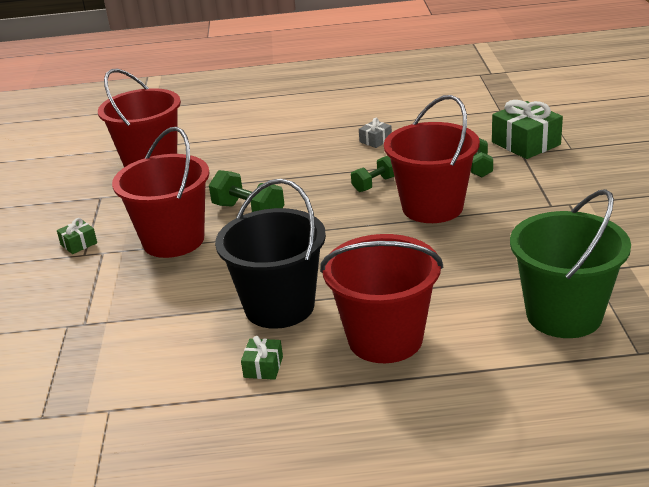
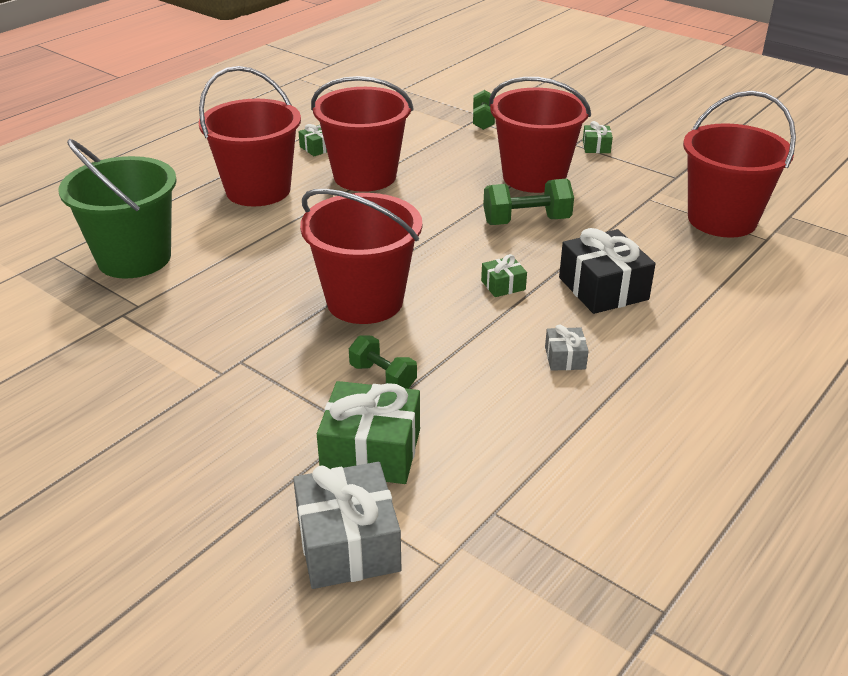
camera: 130 degrees right, 5 degrees up
(279, 307) = (365, 176): black bucket -> red bucket
(293, 159) = (603, 288): none -> black gift
(339, 182) = (503, 285): none -> green gift
(375, 184) = (463, 300): green dumbbell -> green dumbbell (483, 121)
(574, 122) = (348, 543): none -> grey gift

